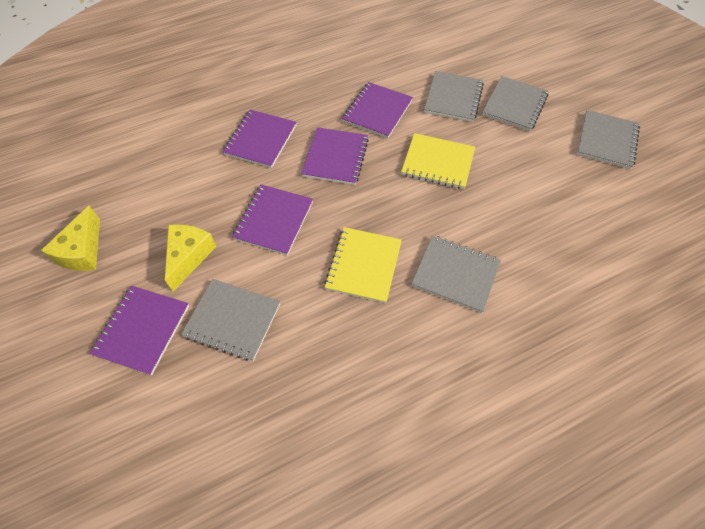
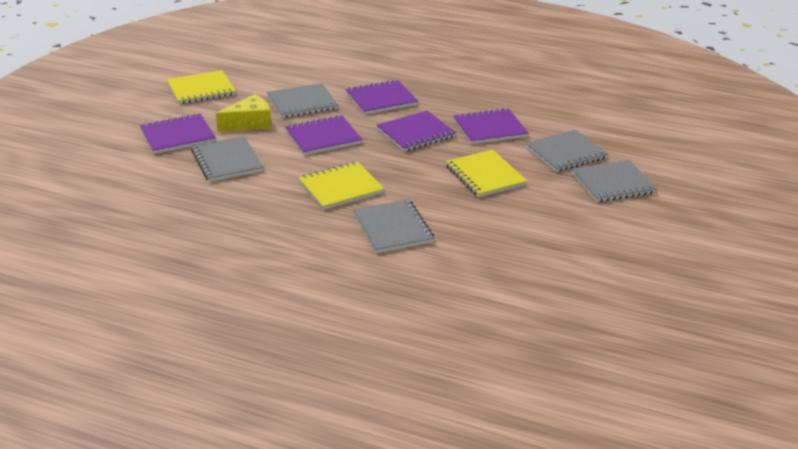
camera: 45 degrees right, 25 degrees down
(82, 251) = (201, 89): yellow cheese -> yellow notebook
(606, 140) = (658, 245): grey notebook -> grey notebook (302, 103)

